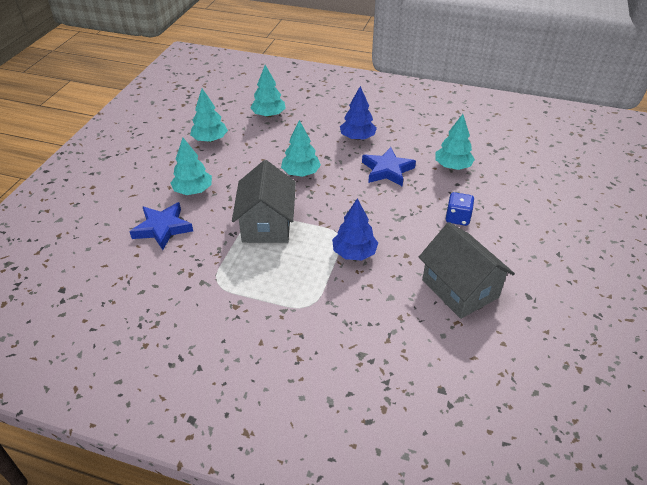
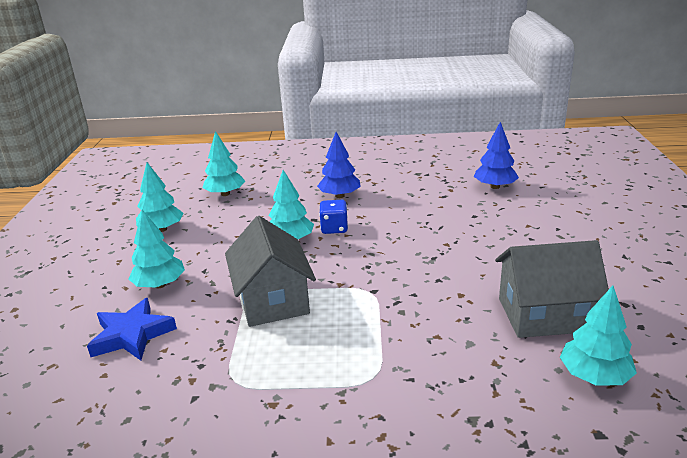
camera: 15 degrees left, 15 degrees down
(354, 253) = (398, 306): blue tree -> blue tree (495, 187)
(387, 170) = (390, 218): blue star -> none
(452, 166) = (459, 201): turquoise tree -> turquoise tree (594, 376)
(457, 218) = (495, 246): blue dice -> blue dice (334, 228)
(460, 289) = (544, 314): grey house -> grey house turned 45 degrees counterclockwise

